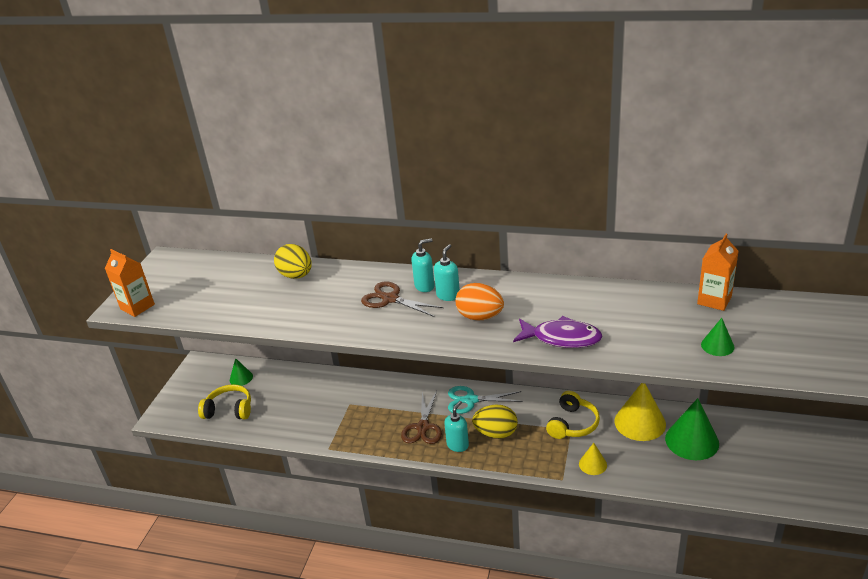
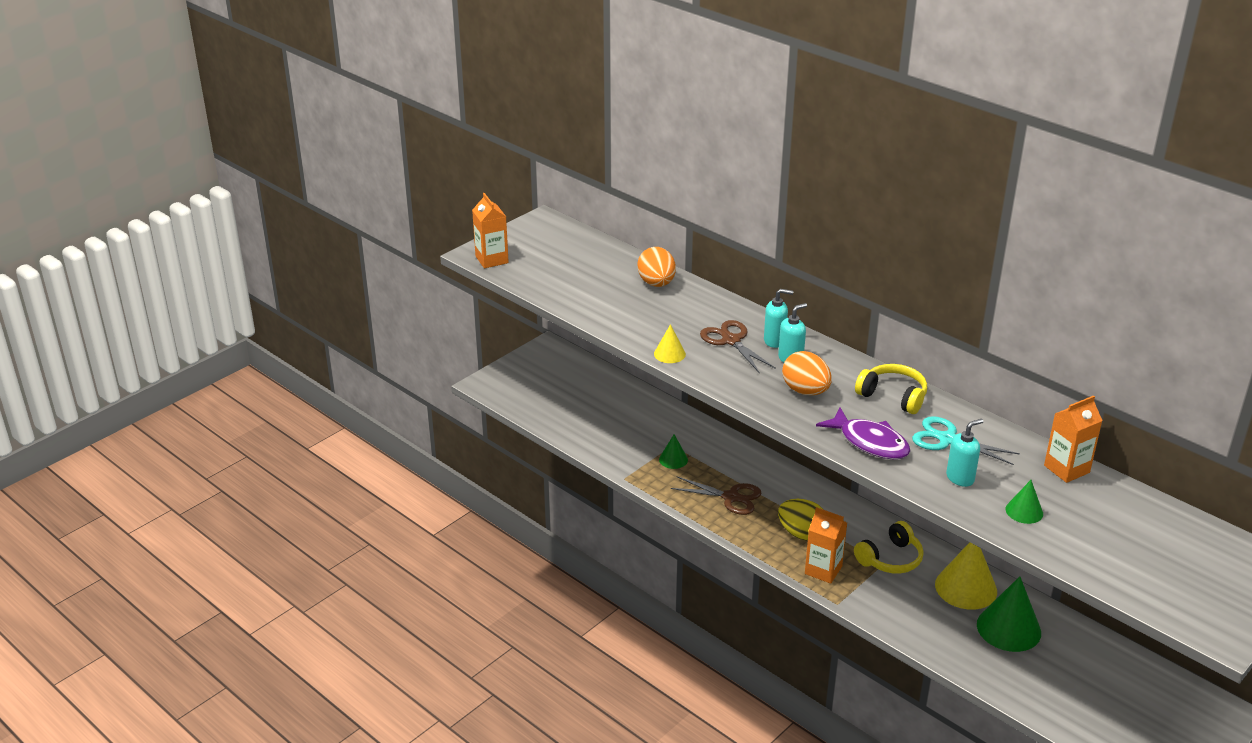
camera: 25 degrees right, 0 degrees up
(229, 410) = (552, 403): yellow headphones -> yellow headphones (893, 396)
(241, 378) = (581, 377): green cone -> green cone (673, 459)
(296, 276) = (656, 283): yellow egg -> orange egg
(423, 427) = (731, 497): brown scissors -> brown scissors turned 105 degrees counterclockwise
(458, 445) = (754, 528): turquoise soap dispenser -> turquoise soap dispenser (960, 478)
(470, 400) = (799, 492): turquoise scissors -> turquoise scissors (947, 439)
(532, 456) = (823, 570): none -> orange carton
(592, 464) = (880, 604): yellow cone -> yellow cone (669, 354)

